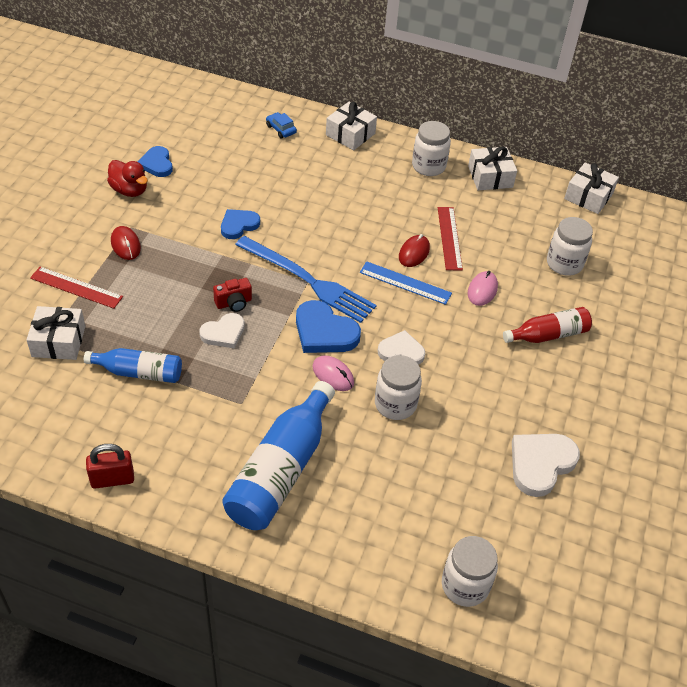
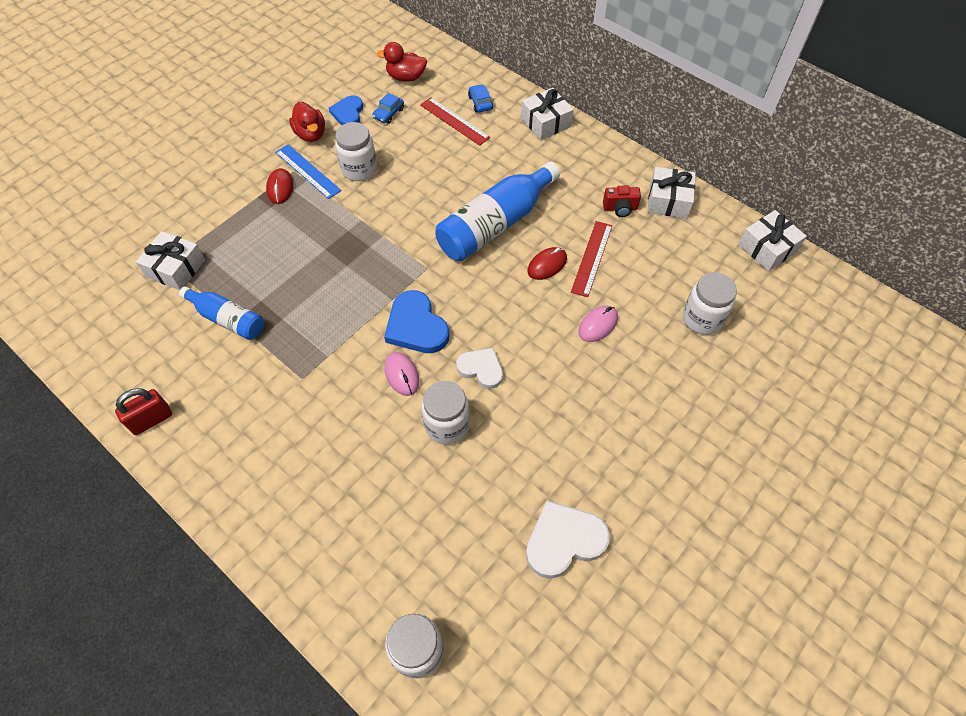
camera: 25 degrees right, 10 degrees up
(76, 287) = (217, 219): red ruler -> red ruler (454, 121)
(112, 479) = (151, 420): red padlock -> red padlock turned 45 degrees counterclockwise
(197, 120) = (406, 77): none -> red duck
(197, 156) = (388, 113): none -> blue car
(223, 333) = (322, 301): white heart -> none
(234, 303) = (347, 272): red camera -> red camera (620, 208)
(238, 225) = (391, 193): blue heart -> none
(281, 470) = (303, 460): blue bottle -> blue bottle (495, 224)
(308, 281) = (428, 268): blue fork -> none
(405, 283) = (522, 295): blue ruler -> blue ruler (307, 171)
(428, 166) = (608, 174): white jar -> white jar (359, 169)
(548, 335) = (644, 395): red bottle -> none

